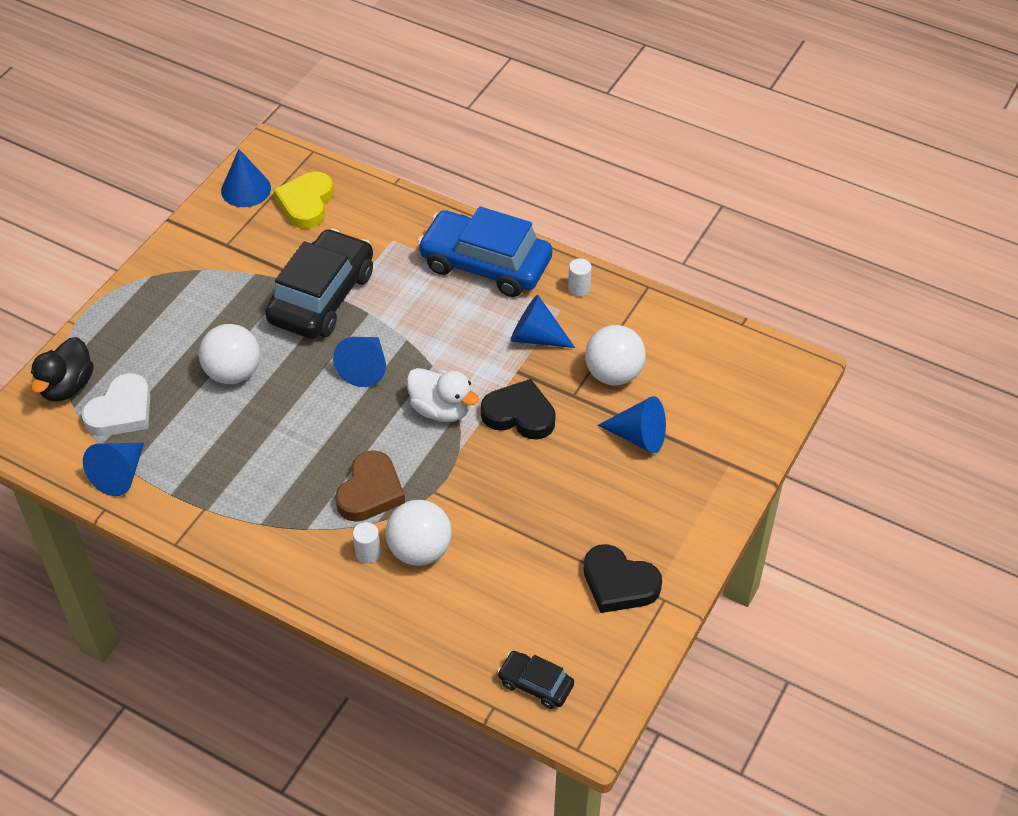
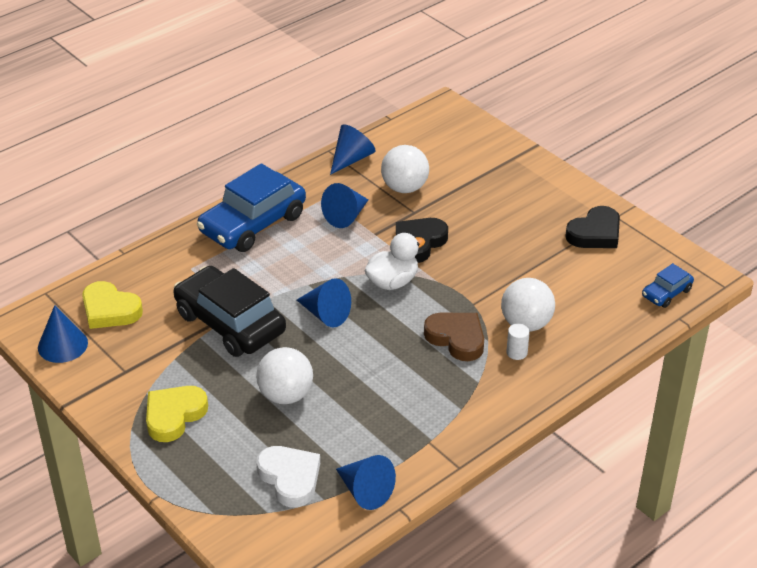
camera: 70 degrees left, 10 degrees down
(67, 386) = (237, 513): black duck -> none
(178, 299) = (174, 415): none -> yellow heart
(535, 684) = (666, 293): black car -> blue car
(579, 288) = (309, 183): white cylinder -> none
(638, 436) = (469, 191): blue cone -> blue cone (351, 159)

